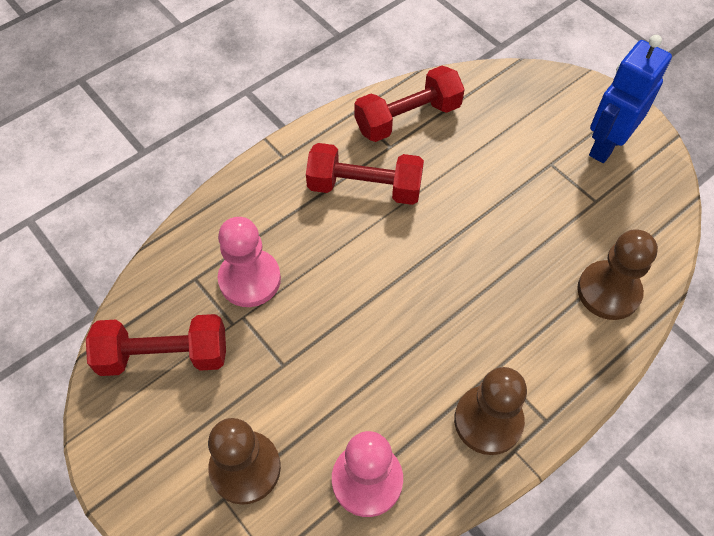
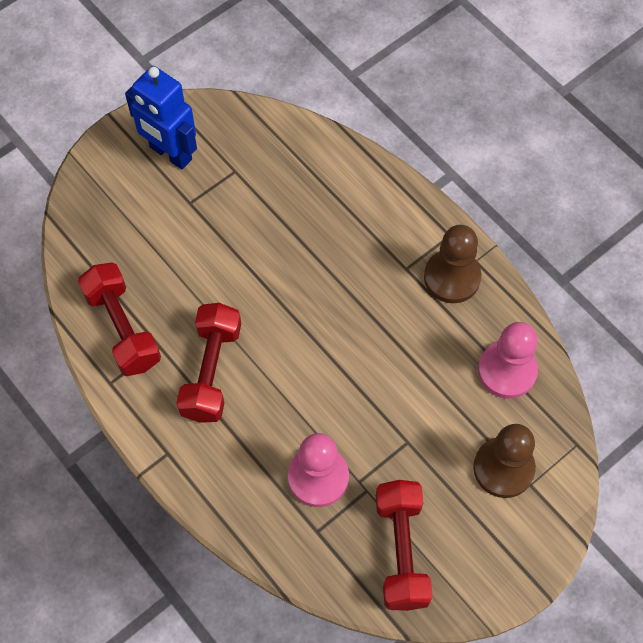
camera: 90 degrees left, 5 degrees up
(608, 291) = (330, 174): brown pawn -> none

